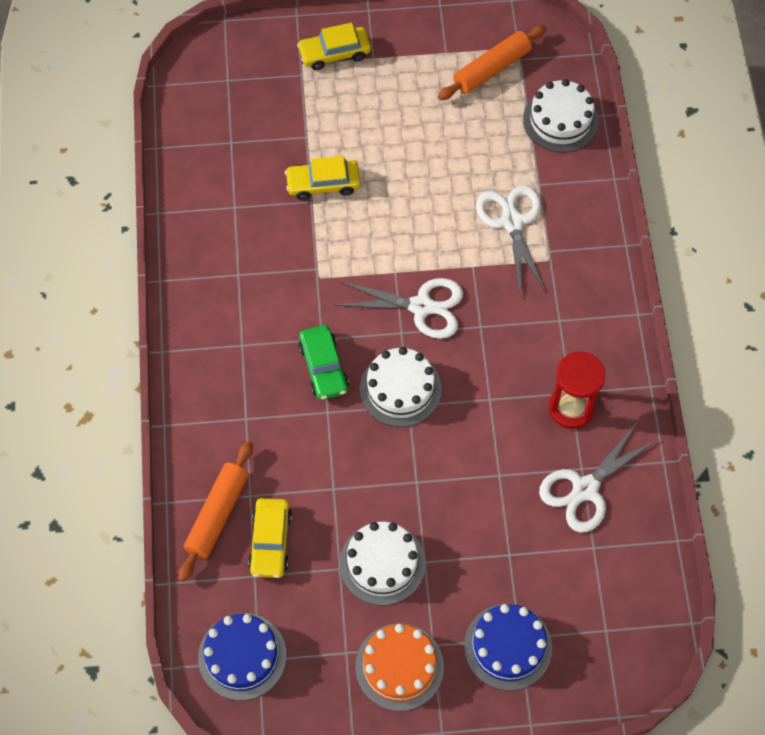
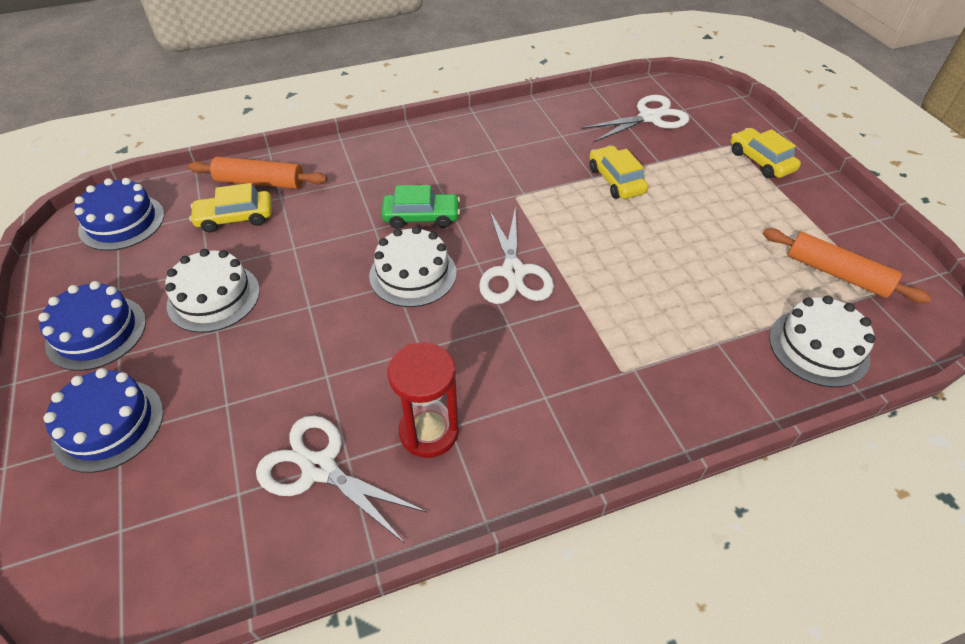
camera: 75 degrees right, 15 degrees down
(323, 367) = (421, 217): green car -> green car turned 150 degrees counterclockwise
(399, 666) = (96, 332): orange cake -> blue cake
(512, 222) = (653, 327): white scissors -> white scissors (649, 117)

